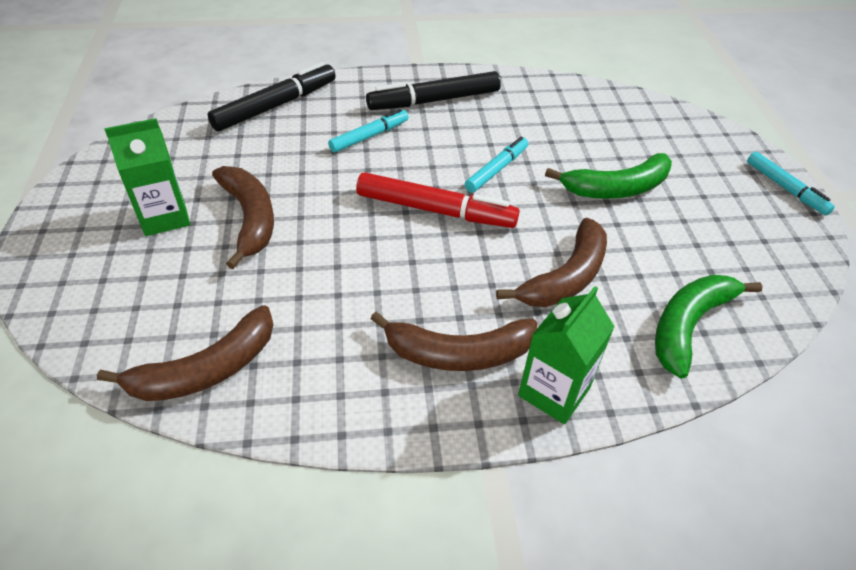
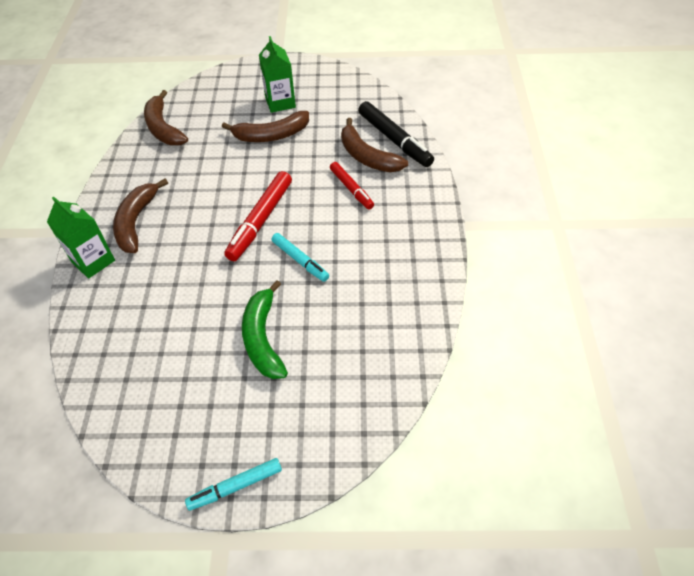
camera: 100 degrees right, 5 degrees up
(369, 136) = (351, 189): turquoise marker -> red marker
(434, 101) = (399, 230): black marker -> none
(566, 277) = (177, 284): brown banana -> brown banana (367, 156)
(688, 325) = (111, 346): green banana -> none

